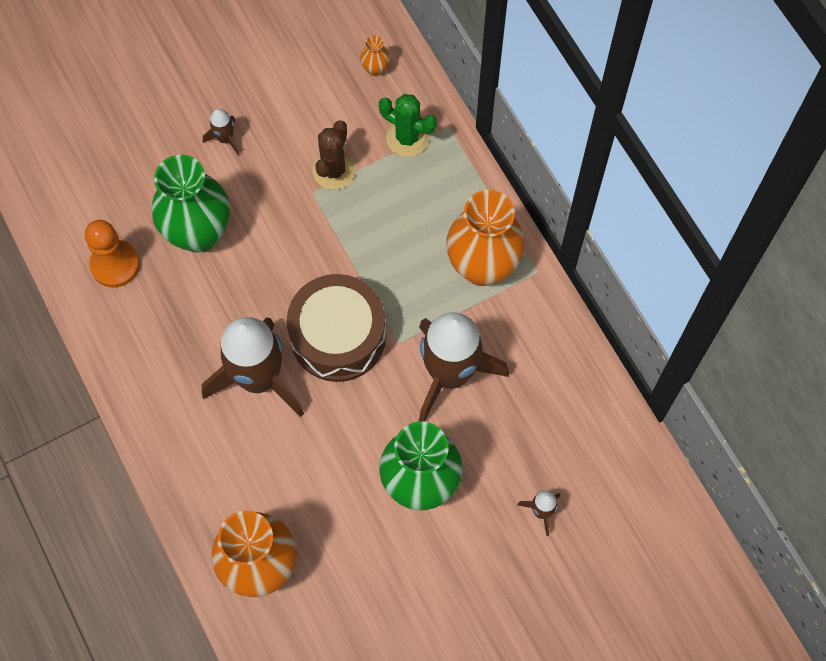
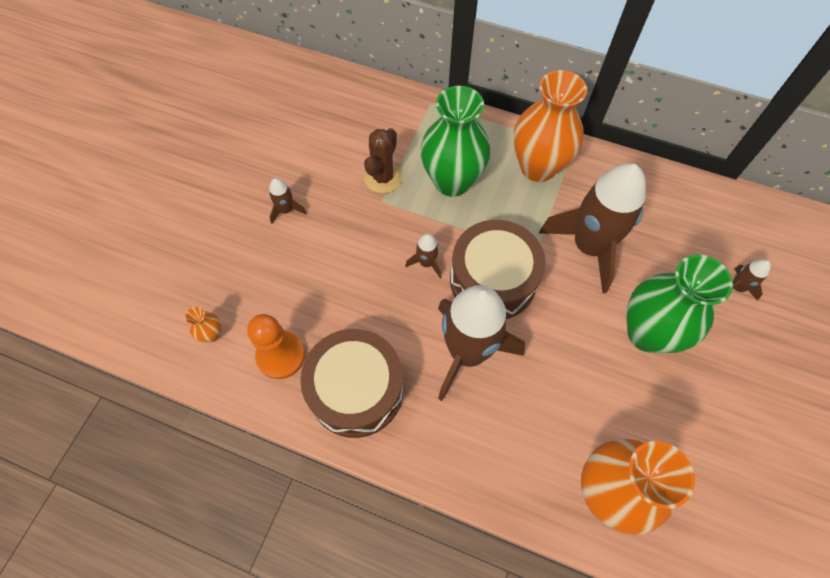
camera: 40 degrees left, 5 degrees down
(147, 337) = (356, 390): none -> brown drum
(199, 233) = (326, 286): green vase -> green vase (452, 181)
(297, 278) = (426, 263): none -> brown rocket
(334, 170) = (383, 178): brown cactus -> brown cactus turned 45 degrees clockwise
(375, 69) = (350, 101): orange vase -> orange vase (212, 334)
(407, 138) = (412, 126): green cactus -> none

